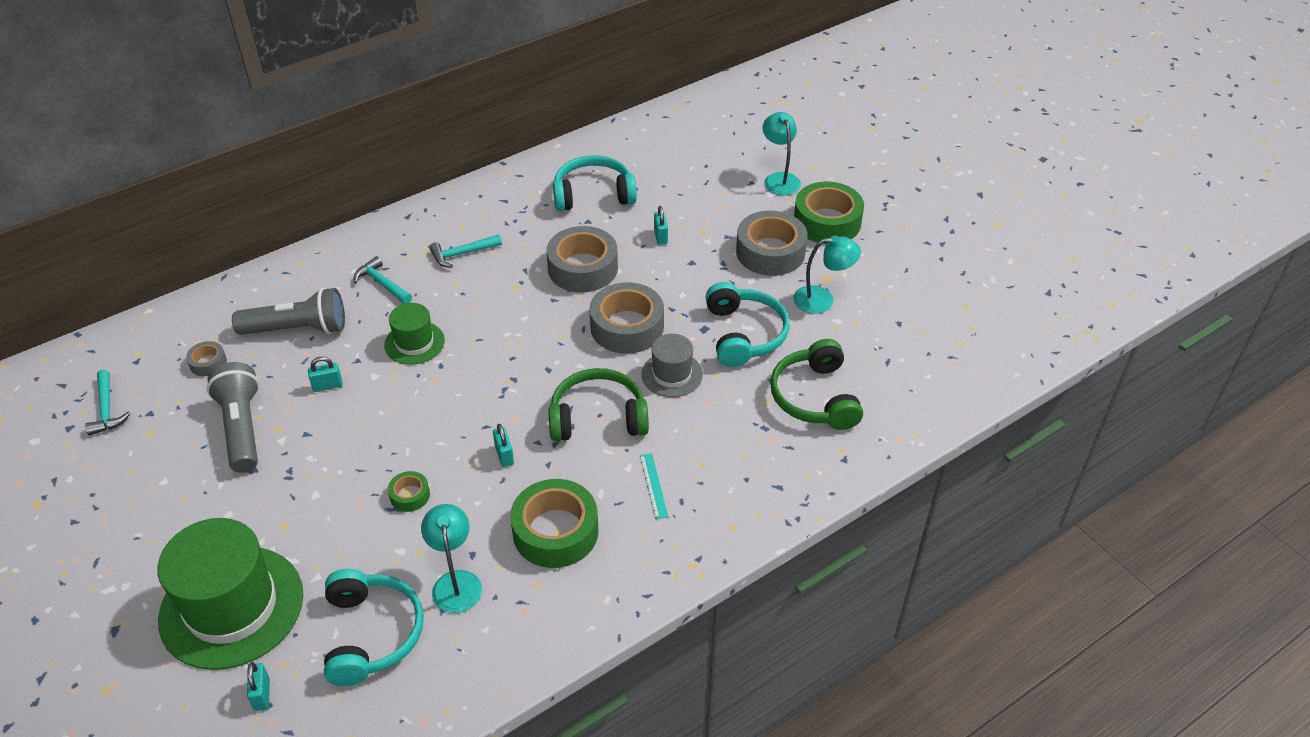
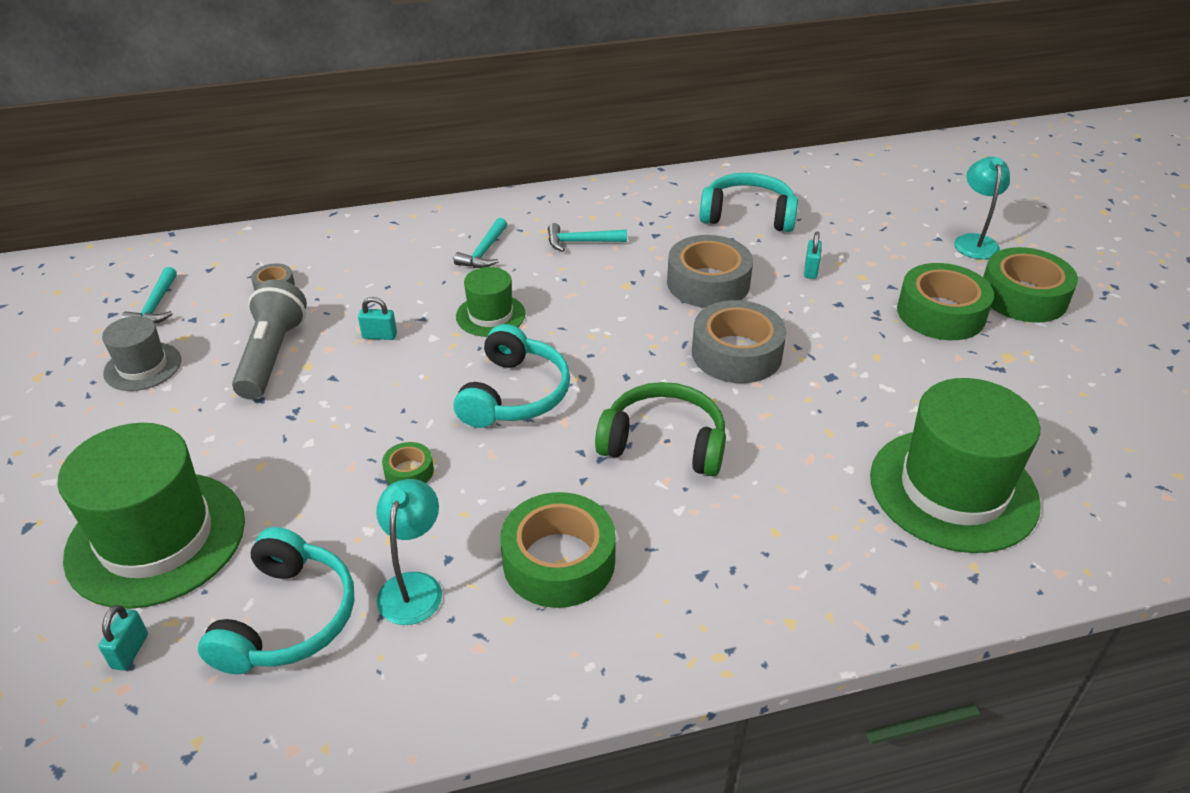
camera: 20 degrees right, 5 degrees down
(298, 329) = (378, 275): grey flashlight -> none
(382, 284) = (484, 252): turquoise hammer -> turquoise hammer turned 135 degrees counterclockwise
(504, 455) = (536, 456): turquoise padlock -> none
(653, 485) = (703, 540): turquoise ruler -> none
(672, 374) = (773, 417): grey hat -> grey hat (143, 366)
(744, 334) = (879, 394): turquoise headphones -> turquoise headphones (514, 394)
(770, 252) = (940, 313): grey tape -> green tape
(815, 397) = (953, 489): green headphones -> green hat
(822, 300) = (994, 379): turquoise lamp -> none

